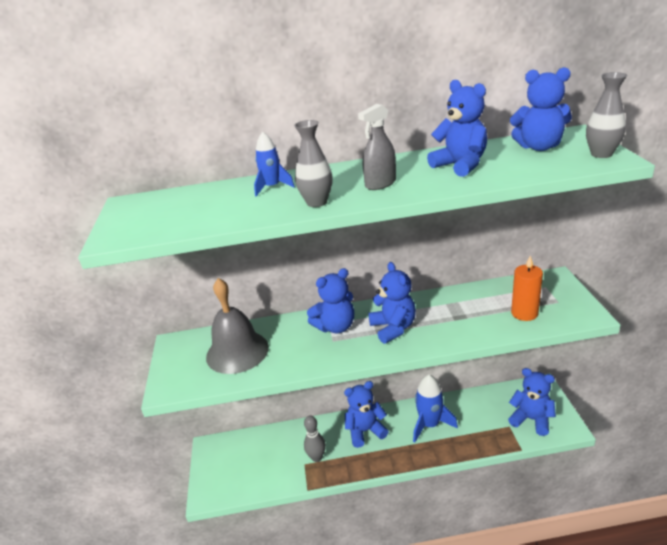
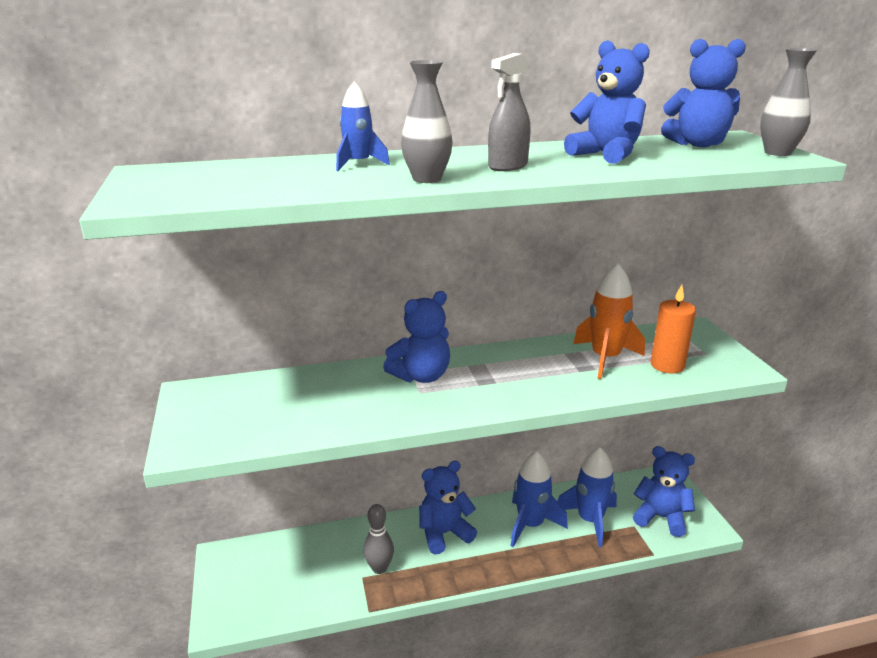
camera: 10 degrees left, 5 degrees down
(237, 352) = (284, 404): grey bell -> none
(393, 328) = (500, 379): blue teddy bear -> none
(475, 421) = (590, 520): none -> blue rocket
(476, 308) = (605, 358): none -> orange rocket

